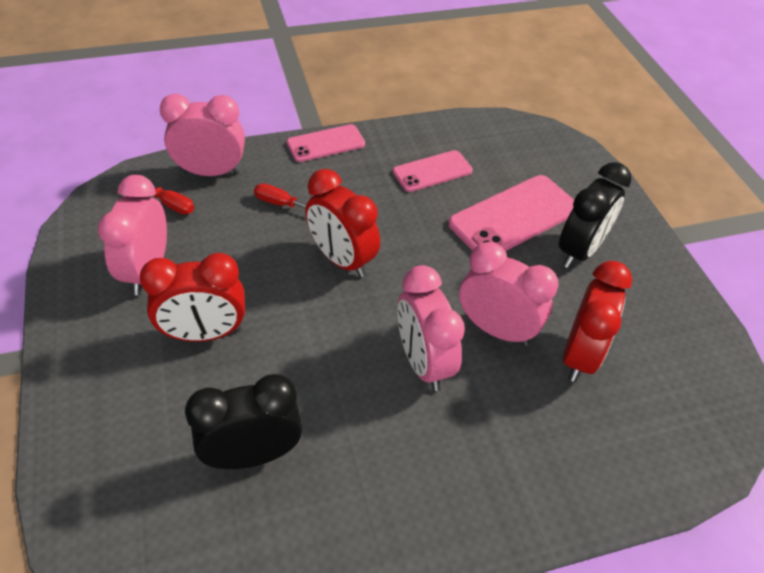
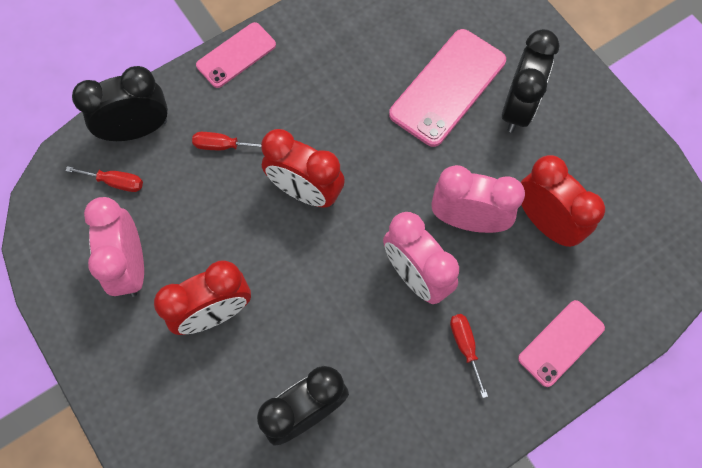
camera: 15 degrees left, 20 degrees up
(211, 172) = (137, 130): pink clock -> black clock
(432, 171) = (354, 57): pink phone -> pink phone (561, 343)
(452, 446) = (465, 346): none -> red screwdriver
(579, 355) = (545, 222): red clock -> red clock turned 45 degrees counterclockwise

